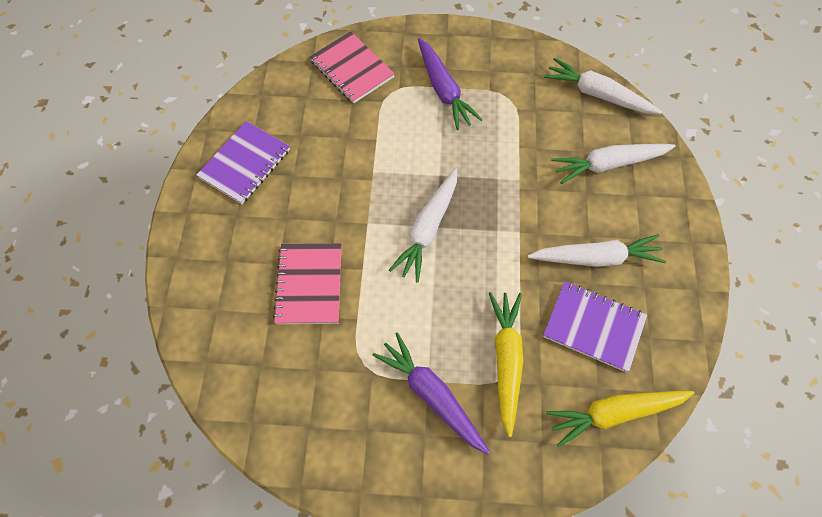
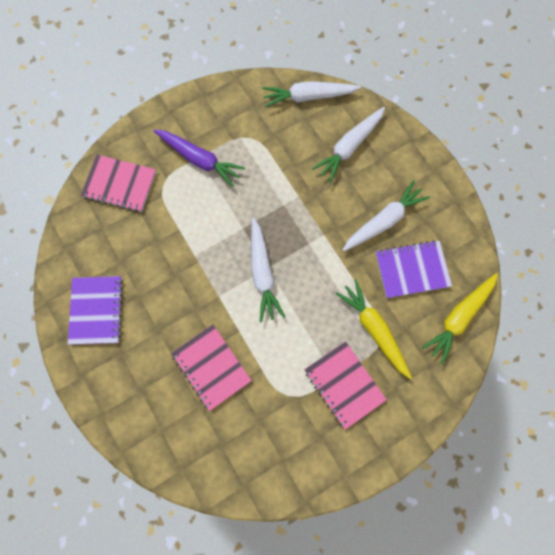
camera: 35 degrees left, 10 degrees up
(431, 395) = (344, 385): purple carrot -> pink notebook

